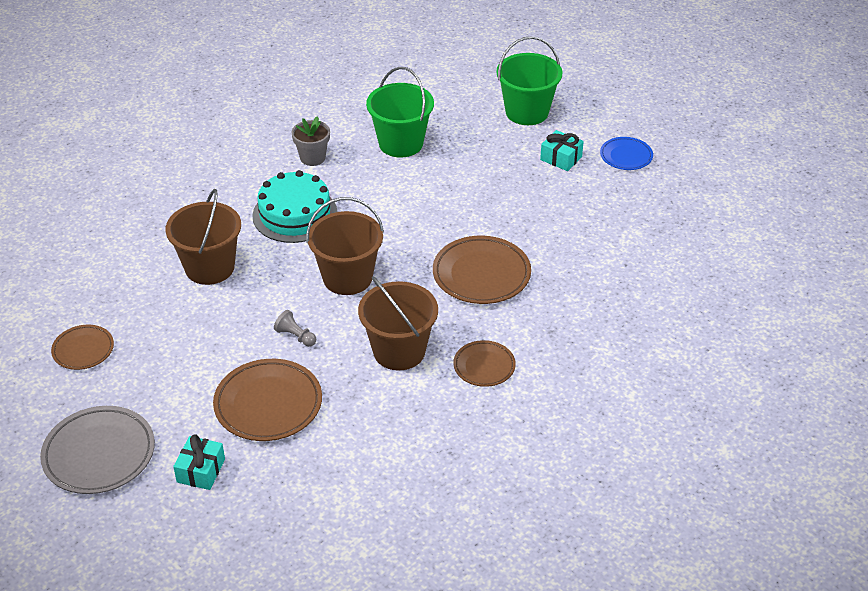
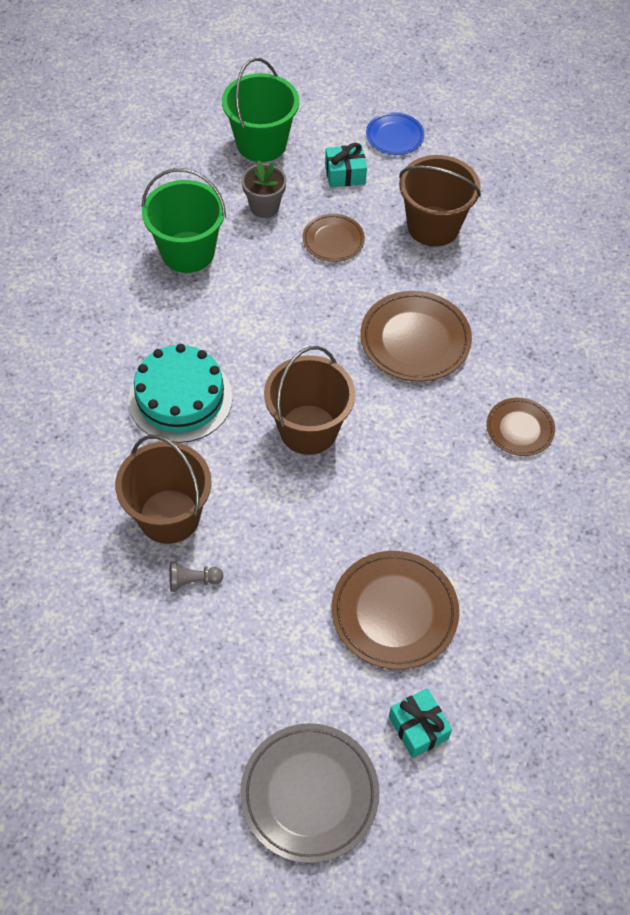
camera: 45 degrees left, 15 degrees up
(83, 350) = (156, 702): brown plate -> brown plate (333, 240)
(295, 336) = (335, 525): grey pawn -> grey pawn (193, 581)
(312, 158) = (123, 324): grey flower pot -> grey flower pot (264, 207)
(399, 351) = (438, 469): brown bucket -> brown bucket (433, 226)

